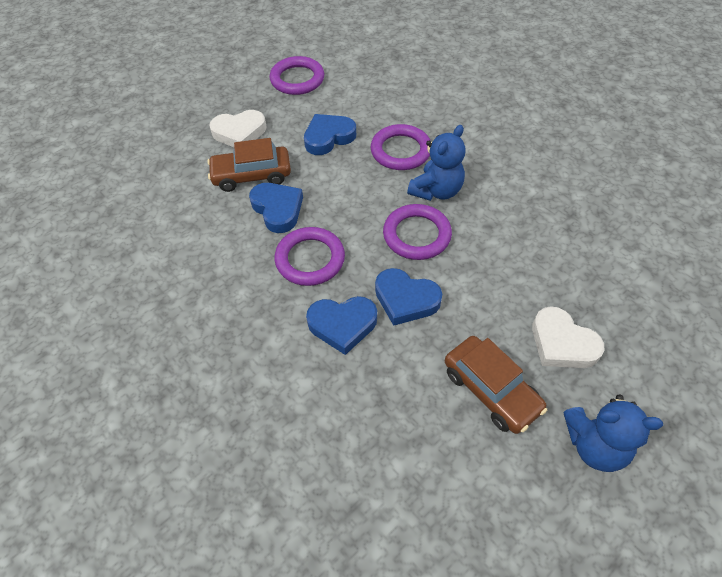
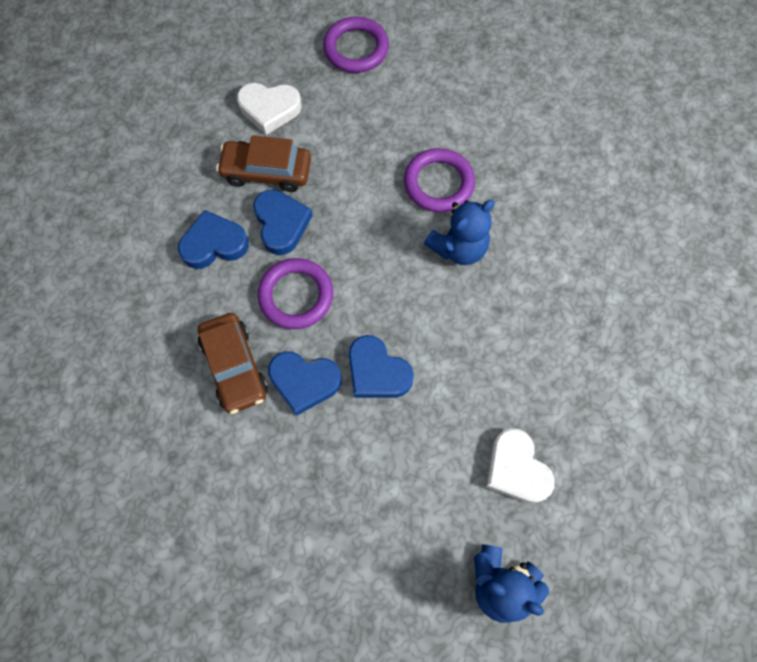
camera: 15 degrees right, 15 degrees up
(328, 137) = (365, 142): blue heart -> blue heart (214, 244)
(416, 235) = (416, 298): purple ring -> none
(491, 390) = (424, 496): brown car -> brown car (235, 367)

